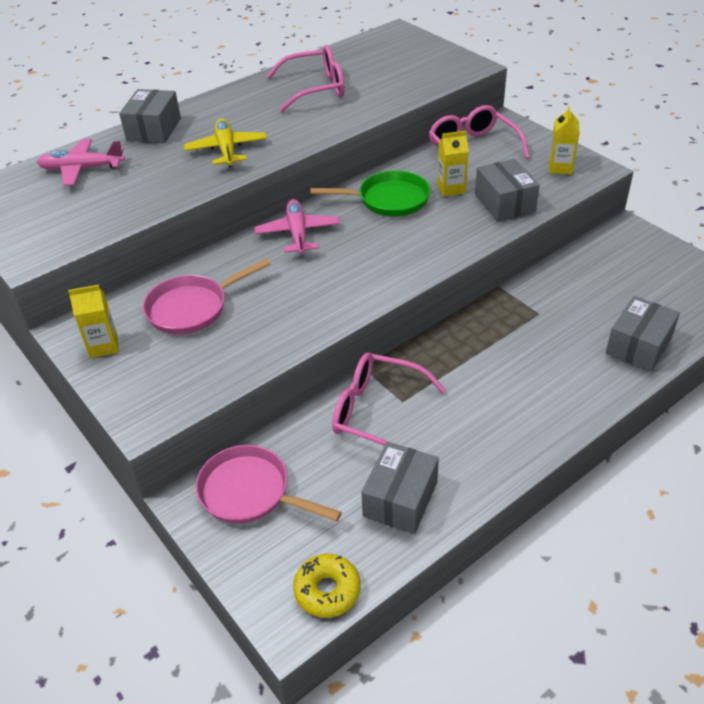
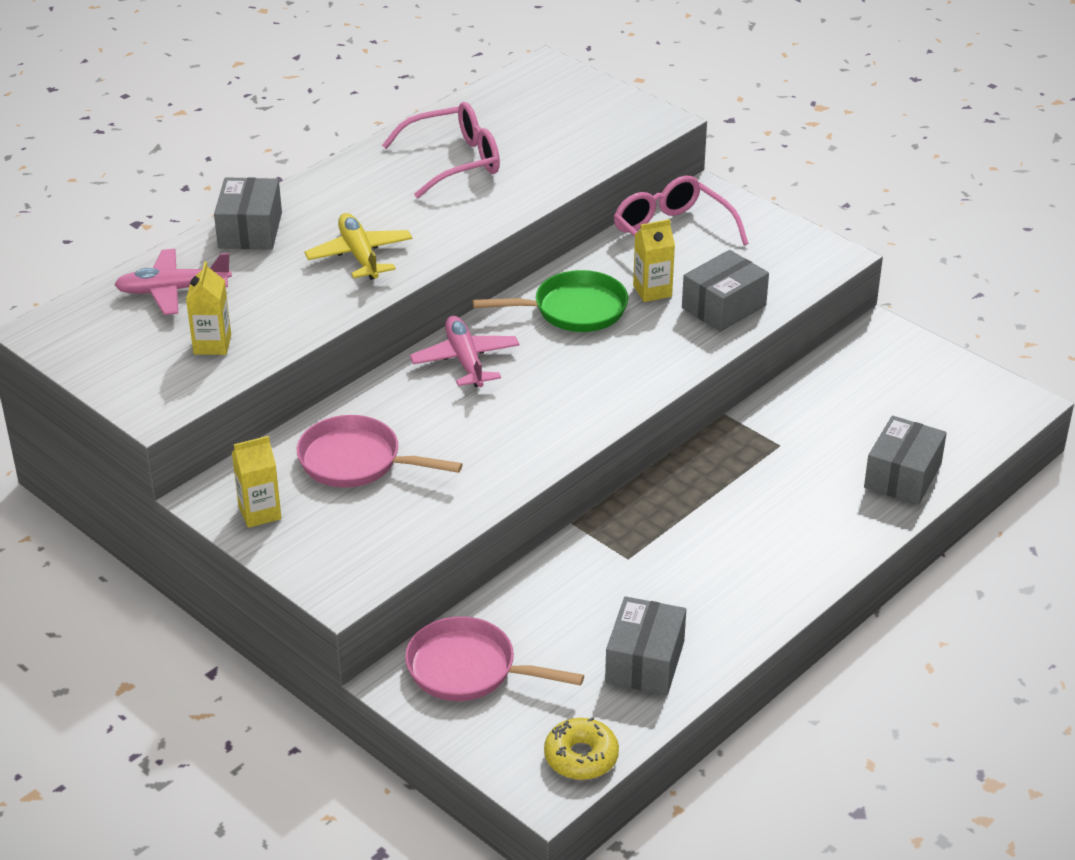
camera: 10 degrees left, 5 degrees down
(192, 308) = (356, 461): pink pan -> pink pan turned 60 degrees clockwise
(377, 412) = (599, 572): pink glasses -> none
(504, 203) = (724, 307): grey box -> grey box turned 75 degrees clockwise
(560, 167) = (789, 256): yellow carton -> yellow carton (212, 345)

